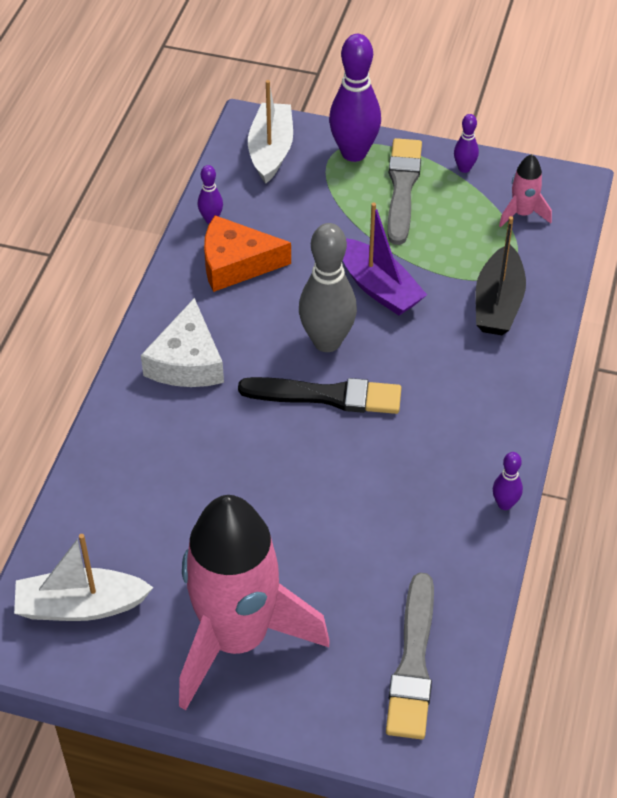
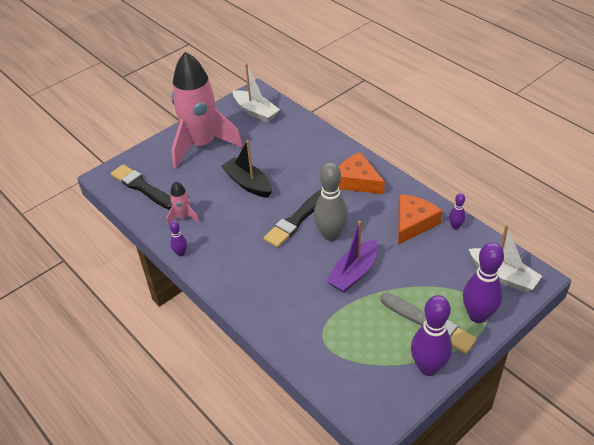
camera: 125 degrees right, 5 degrees down
(81, 606) = (255, 111): white boat -> white boat turned 105 degrees clockwise
(187, 361) = (357, 181): white cheese -> orange cheese
(378, 287) = (353, 273): purple boat -> purple boat turned 45 degrees counterclockwise
(413, 663) = (142, 187): grey brush -> black brush
(464, 168) = (428, 367): purple bowling pin -> purple bowling pin, size x2.10
(498, 303) = (302, 320): black boat -> black boat (248, 183)
(522, 214) = (365, 375): pink rocket -> pink rocket (183, 217)

